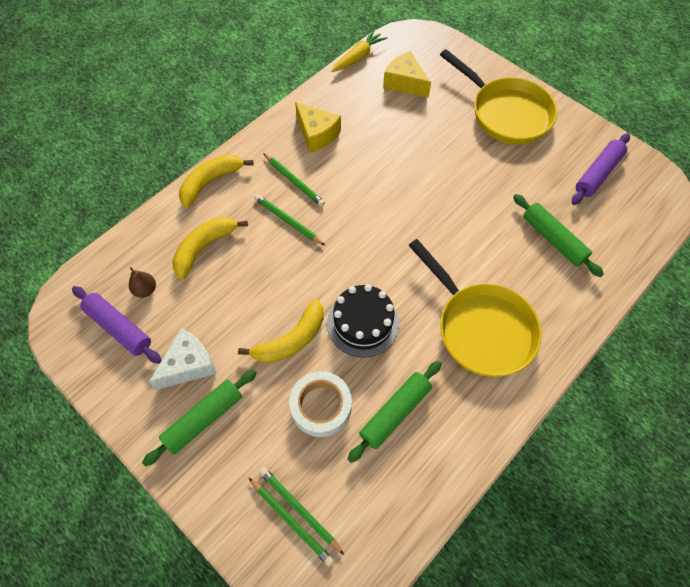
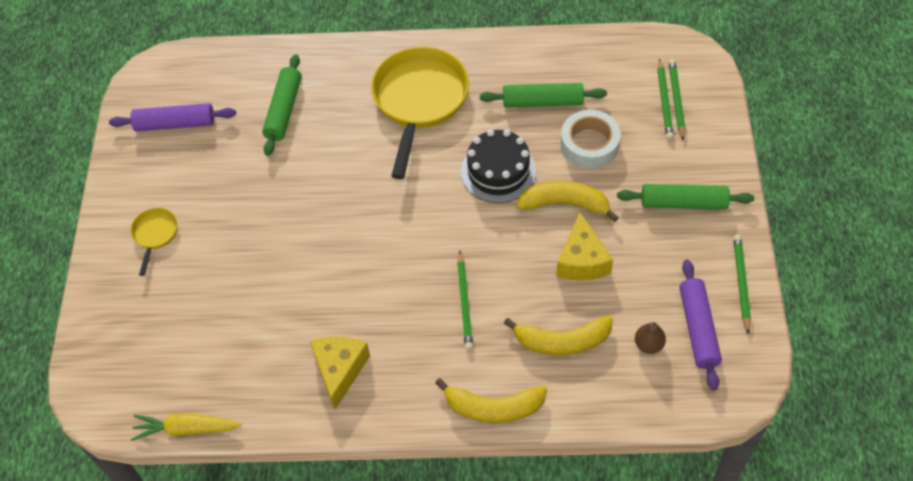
camera: 130 degrees left, 5 degrees down
(189, 365) = (663, 250): white cheese -> none
(294, 181) = (417, 337): green pencil -> green pencil (741, 283)
(405, 83) = (188, 351): yellow cheese -> yellow cheese (582, 260)
(506, 113) = (155, 235): yellow pan -> yellow pan, size x0.45

